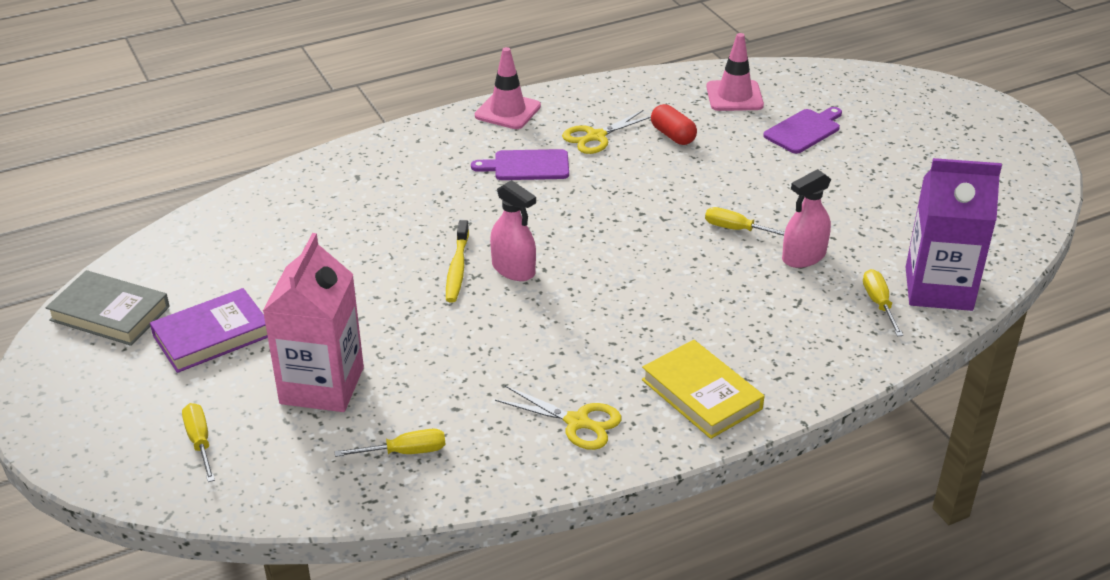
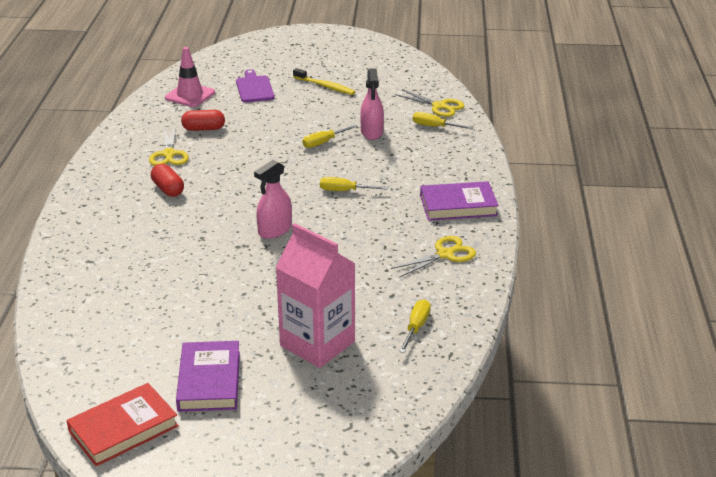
camera: 60 degrees left, 5 degrees down
(110, 313) = (123, 429): grey book -> red book
(200, 442) = (327, 416): yellow screwdriver -> yellow screwdriver (345, 191)
(457, 268) = (249, 251): yellow toothbrush -> yellow toothbrush (325, 86)
(507, 111) = (93, 176): pink traffic cone -> none
(513, 269) = (275, 230): pink spray bottle -> pink spray bottle turned 150 degrees clockwise
(527, 166) = (168, 189): purple cutting board -> red capsule
(701, 394) = (458, 205): yellow book -> purple book
(938, 289) = (440, 106): purple carton -> yellow scissors

